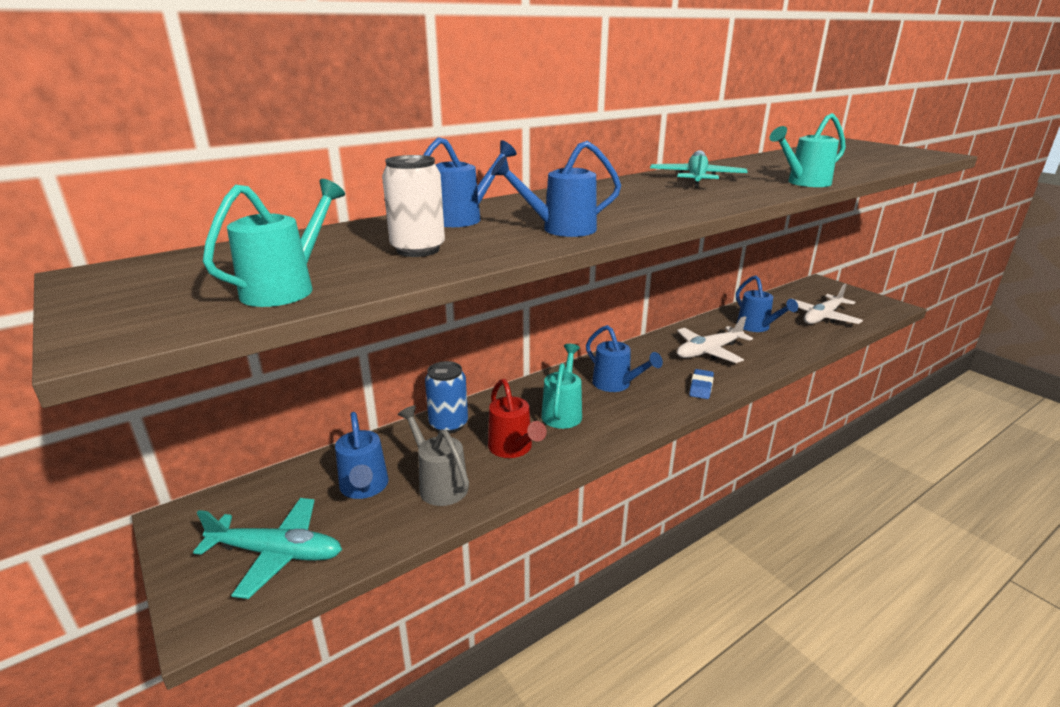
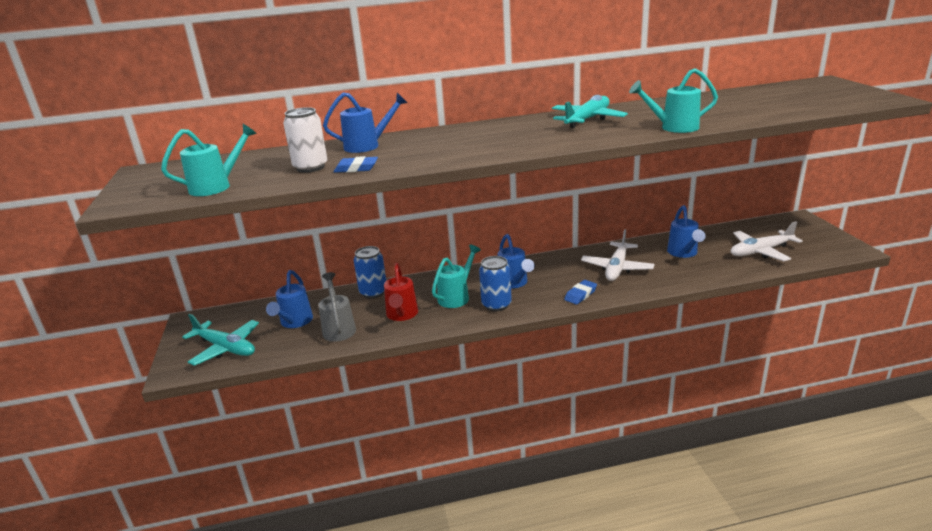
camera: 25 degrees right, 0 degrees up
(494, 246) = (356, 168): none -> blue eraser
(560, 229) = (415, 159): blue watering can -> none
(619, 414) = (496, 305): none -> blue can
(709, 351) = (617, 268): white plane -> white plane turned 60 degrees counterclockwise

